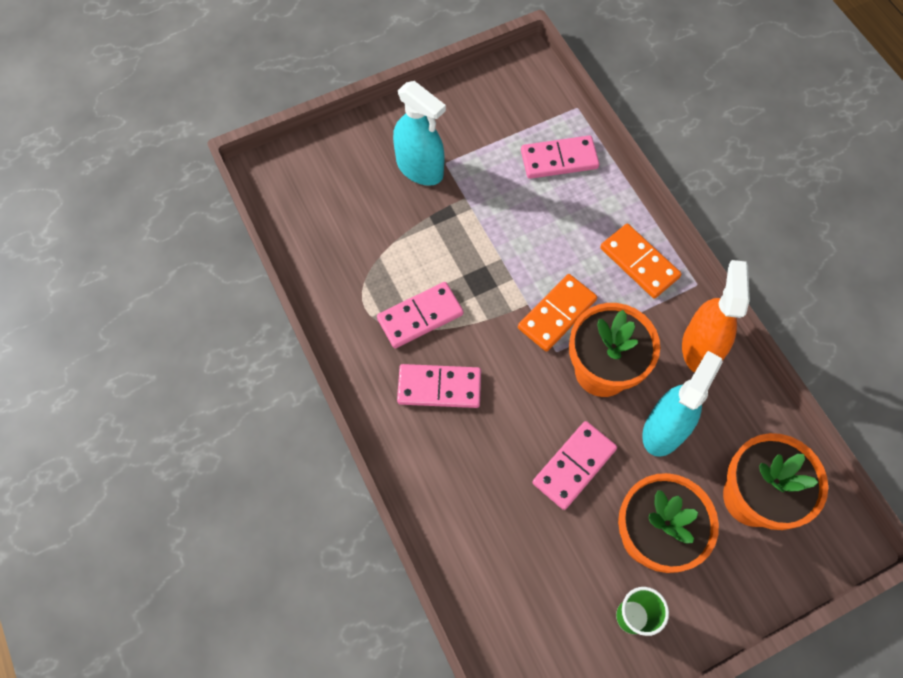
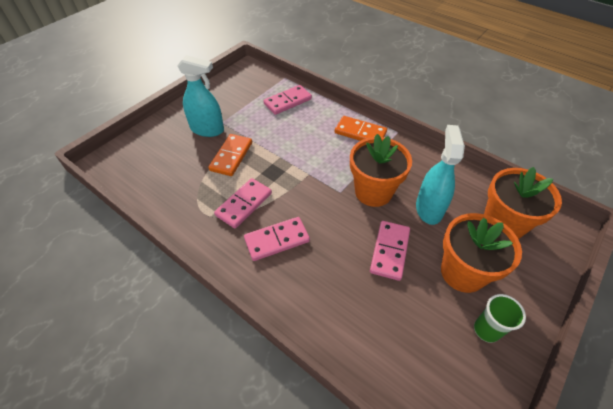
camera: 25 degrees left, 15 degrees down
(557, 314) = (329, 173): orange domino -> orange domino (231, 156)
(700, 348) = (420, 160): orange spray bottle -> none

